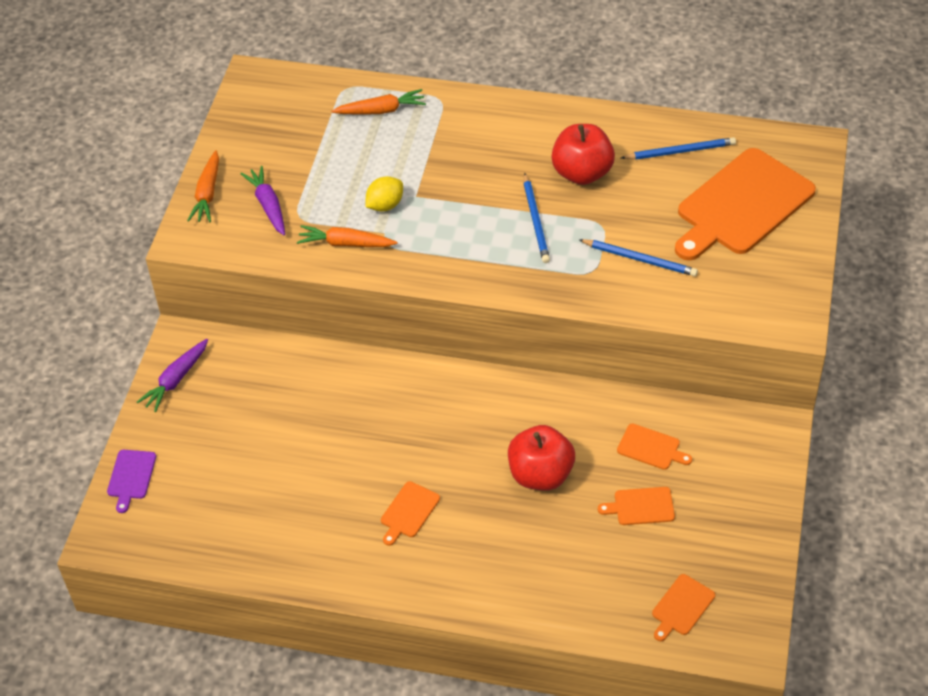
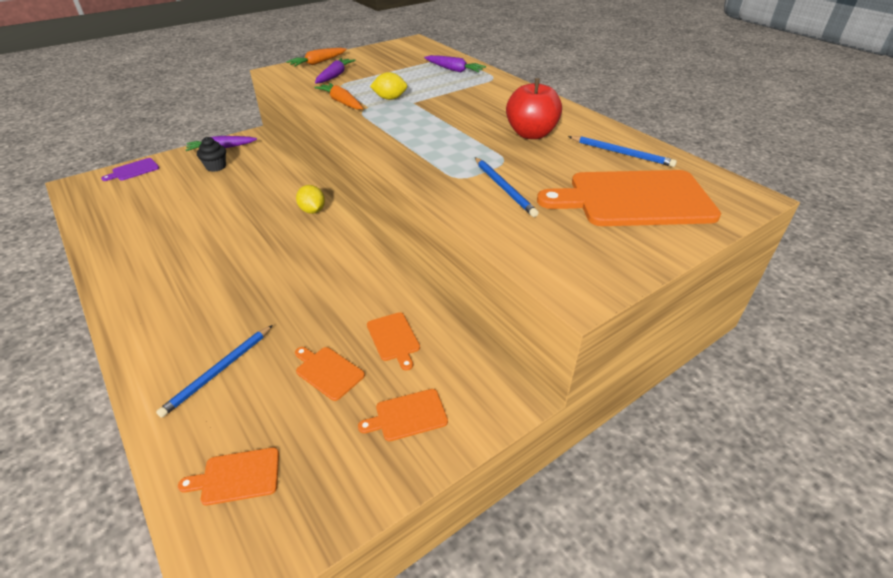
camera: 40 degrees right, 10 degrees down
(217, 407) = (216, 167): none -> black cupcake
(381, 110) = (454, 70): orange carrot -> purple carrot
(409, 512) = (201, 267): orange cutting board -> orange cutting board (408, 416)
(411, 384) = (312, 210): none -> yellow lemon
(536, 221) = (463, 140): blue pencil -> blue pencil (218, 371)
(540, 474) = (300, 302): red apple -> none

